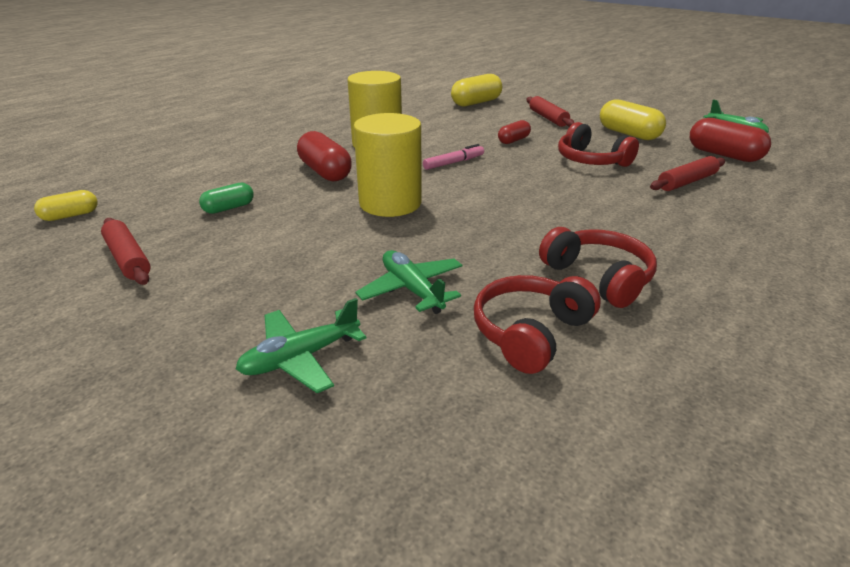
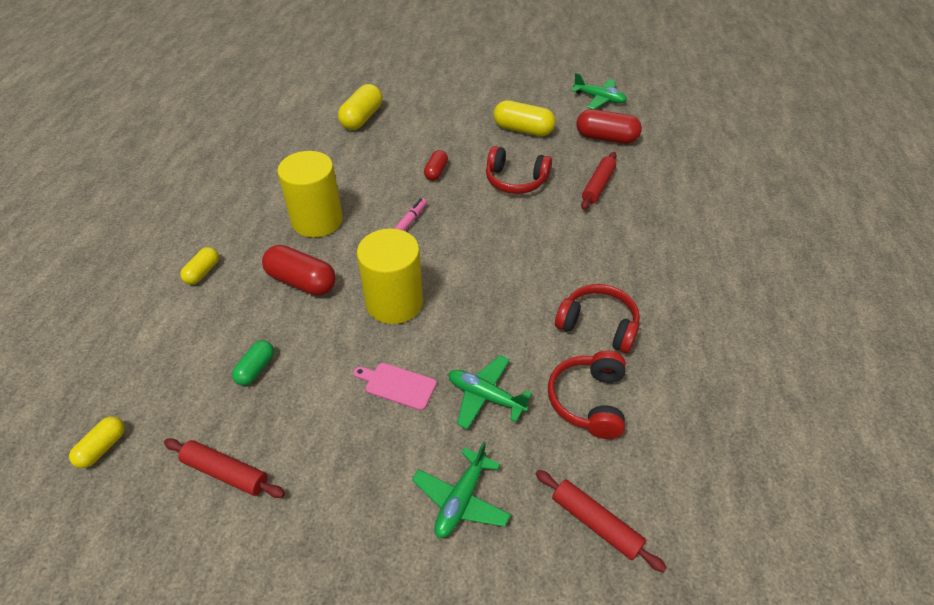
camera: 30 degrees left, 15 degrees up
(257, 149) = (203, 272): none -> yellow capsule
(333, 254) = (397, 385): none -> pink cutting board
(548, 118) = (443, 125): red rolling pin -> red rolling pin (595, 523)

